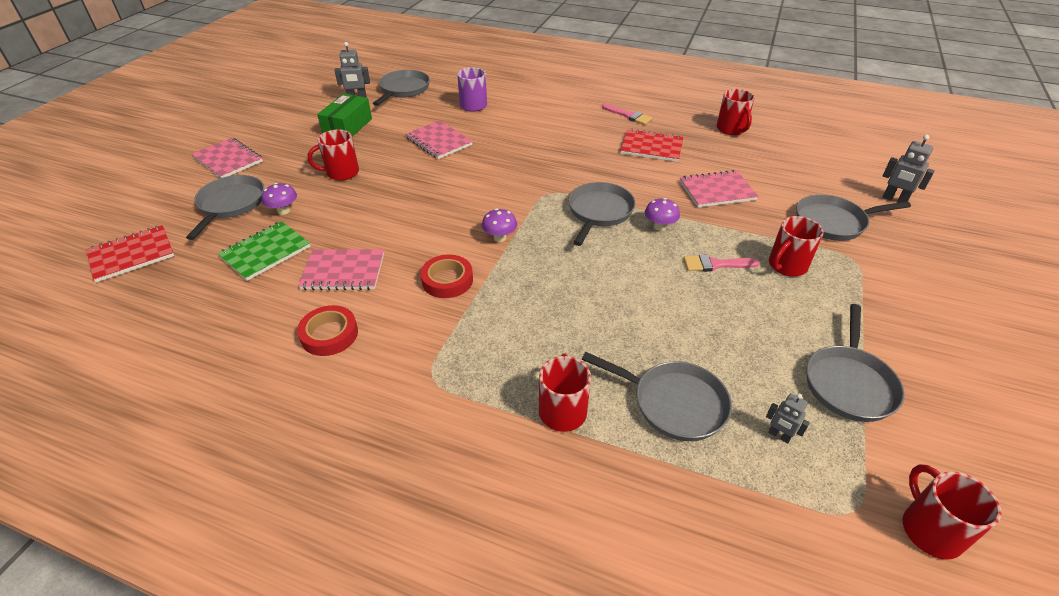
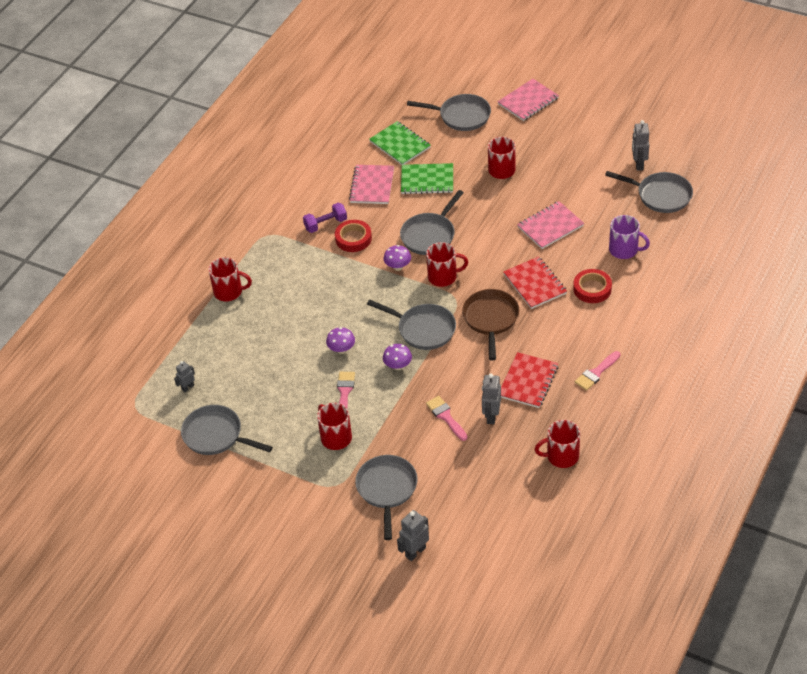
camera: 100 degrees right, 5 degrees up
(132, 255) = (406, 83): red notebook -> red notebook (535, 284)
(284, 211) = (449, 145): purple mushroom -> purple mushroom (341, 349)
(329, 334) = (312, 187): red tape -> red tape (592, 289)
(345, 224) = (427, 180): none -> green notebook
(348, 127) = (581, 164): green box -> none
(415, 311) = (325, 224): none -> purple dumbbell
(575, 170) = (491, 319): none -> brown pan
(673, 403) = (222, 343): grey pan -> grey pan (430, 235)
(703, 165) = (491, 416): none -> grey robot
(717, 191) = (446, 417): pink notebook -> pink brush
(930, 529) = (116, 435): red mug -> red mug (443, 277)

